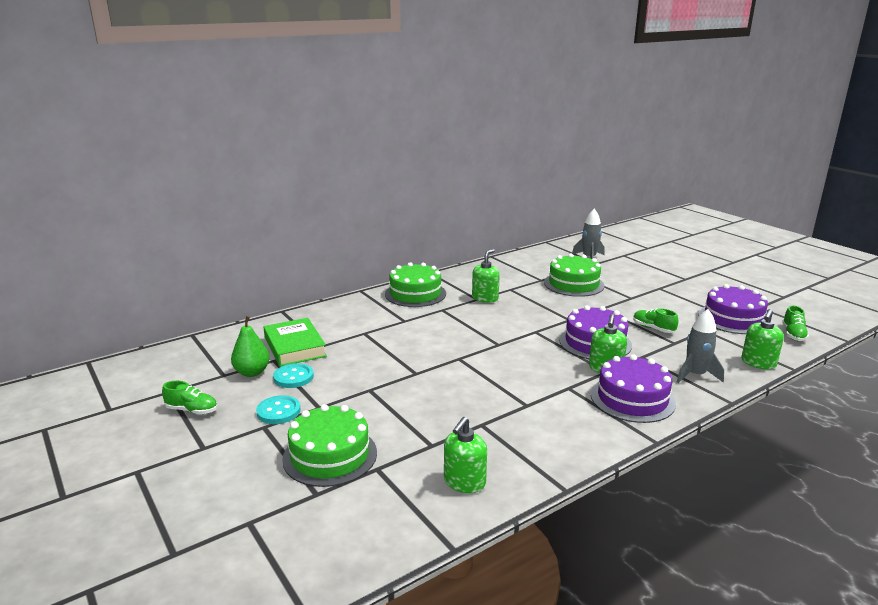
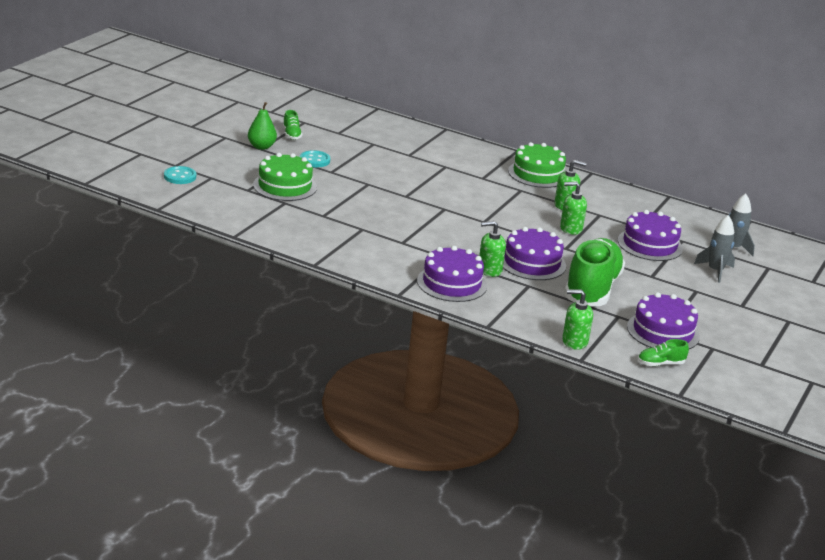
camera: 60 degrees right, 5 degrees up
(252, 372) = (350, 141): green pear -> green pear (261, 147)
(293, 377) = (358, 155): turquoise button -> turquoise button (180, 176)
(294, 347) = (398, 146): green book -> none
(464, 482) = (294, 231): green soap dispenser -> green soap dispenser (570, 228)
(574, 284) = (650, 244): green cake -> purple cake
(653, 328) = (591, 289): green shoe -> green shoe, size x2.50
(695, 375) = (519, 310): grey rocket -> grey rocket (715, 271)

